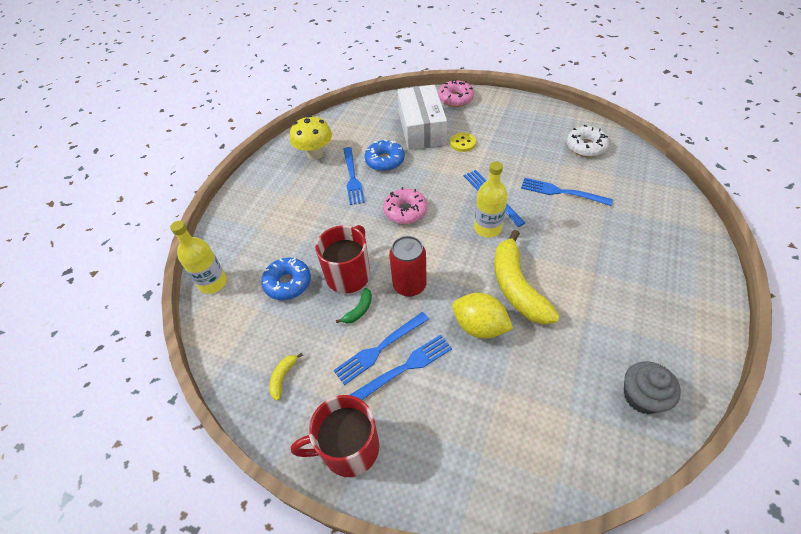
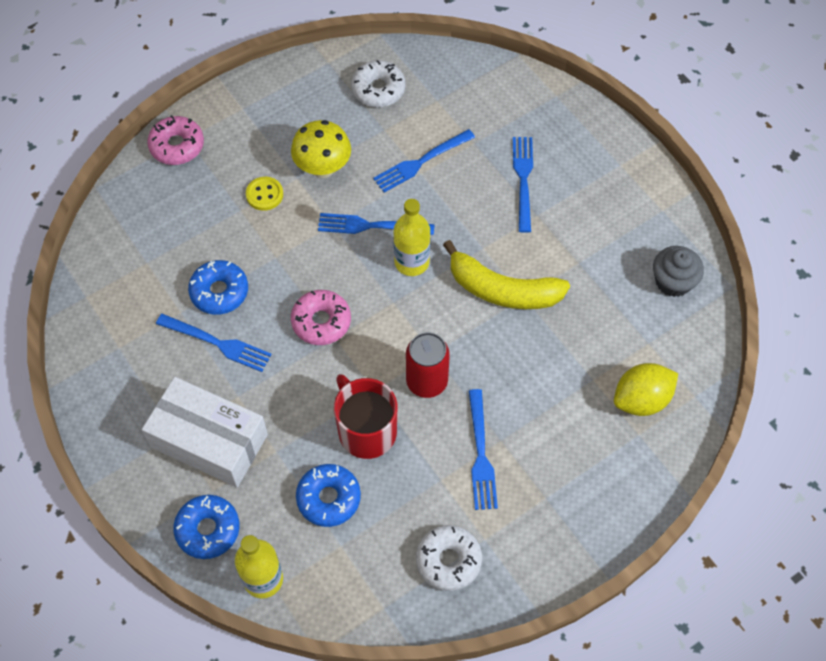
camera: 60 degrees left, 10 degrees up
(231, 239) = (208, 529): none -> blue donut
(283, 377) = (448, 560): yellow banana -> white donut
(315, 154) = (133, 360): yellow mushroom -> yellow mushroom (323, 168)
(348, 448) = (563, 538): red mug -> none
(359, 310) = (420, 446): green banana -> none
(405, 367) = (517, 443): blue fork -> blue fork (523, 179)
(422, 128) = (198, 217): white box -> white box (209, 440)
(479, 326) = (521, 352): yellow lemon -> yellow lemon (641, 399)

